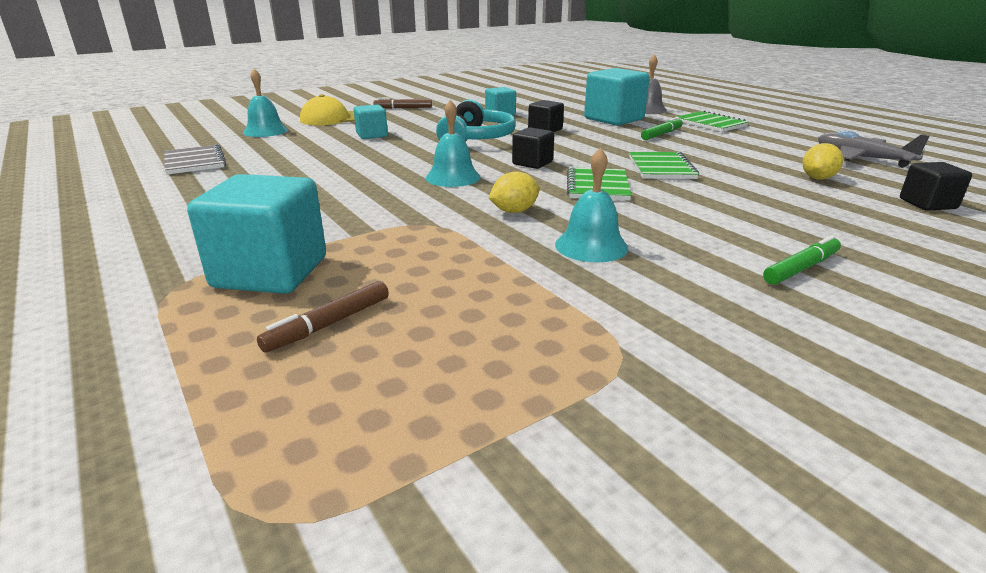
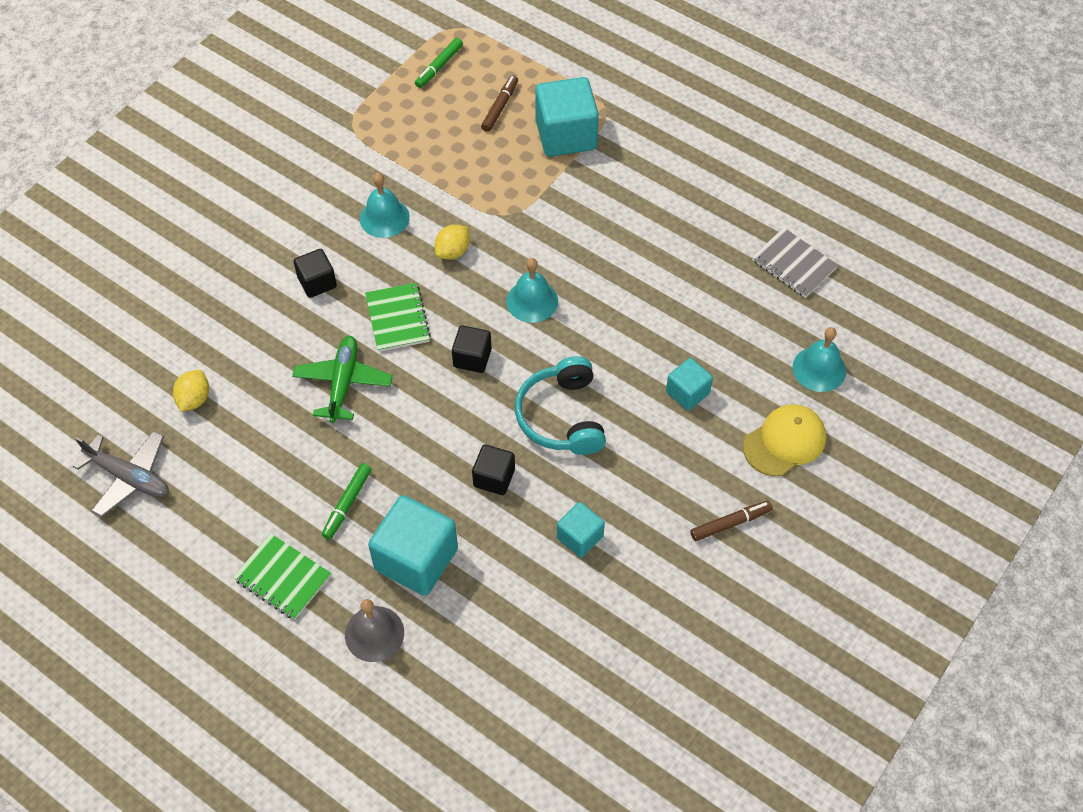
camera: 160 degrees right, 30 degrees up
(661, 168) = (343, 383): green notebook -> green plane
(801, 268) = (250, 227): green marker -> green marker (439, 66)
(927, 204) = (118, 363): black cube -> black cube (317, 282)

